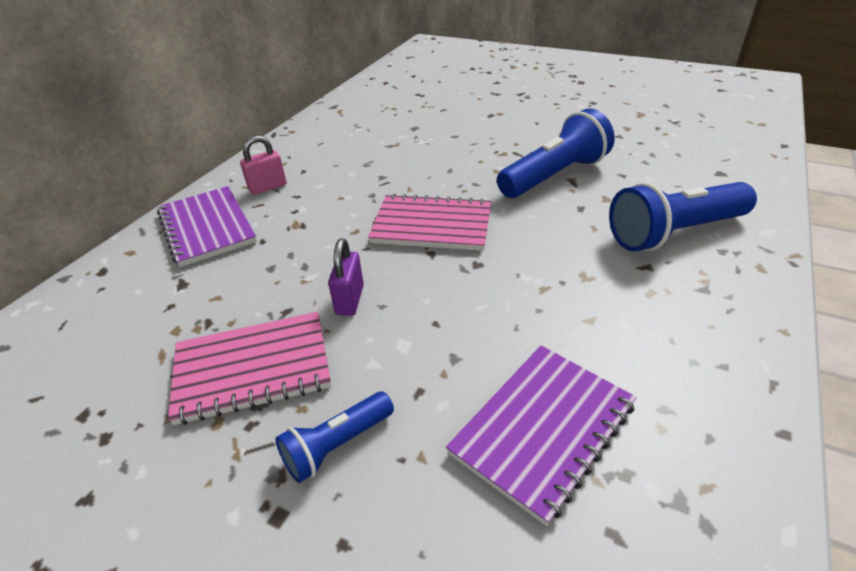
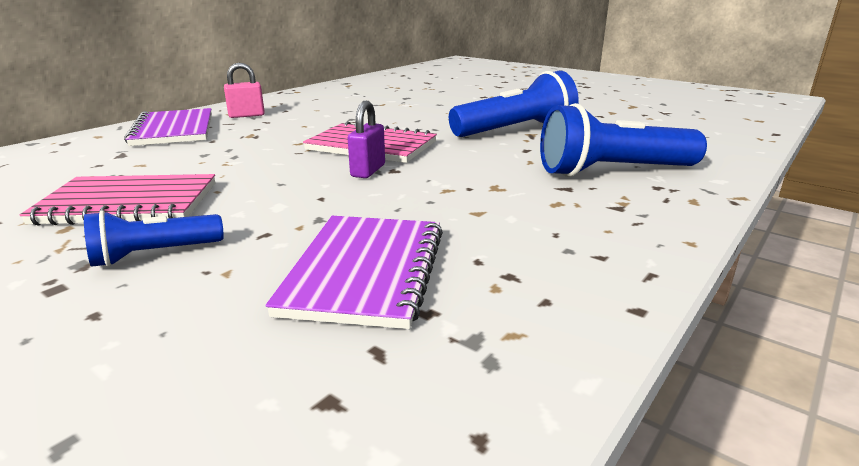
camera: 10 degrees right, 15 degrees down
(350, 300) = (255, 177): purple padlock -> purple padlock (368, 171)
(542, 429) = (365, 271): purple notebook -> purple notebook turned 45 degrees counterclockwise

